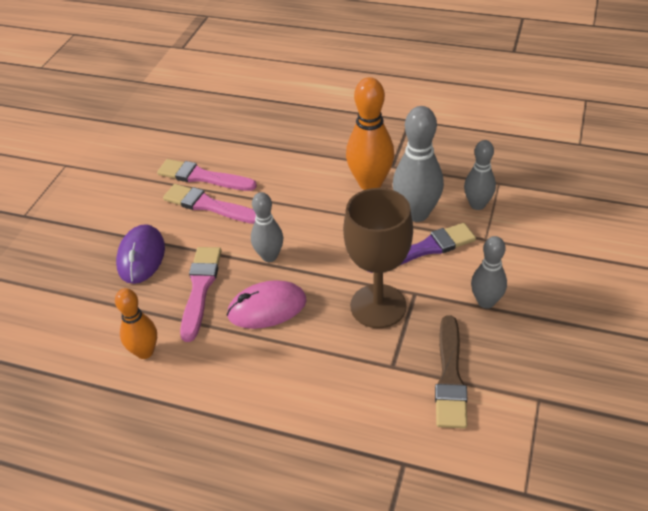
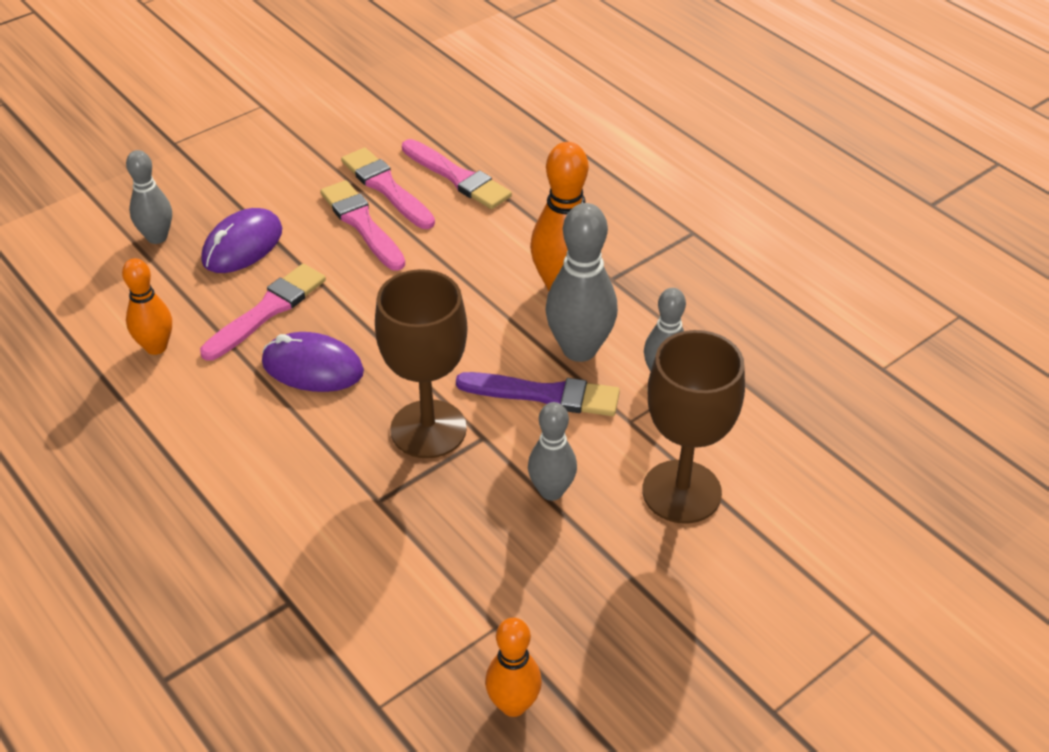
camera: 30 degrees right, 0 degrees up
(242, 151) = (458, 177): none -> pink brush
(267, 308) = (312, 367): pink mouse -> purple mouse
(269, 256) = (369, 313): grey bowling pin -> grey bowling pin (157, 237)
(450, 377) = (425, 546): brown brush -> none
(554, 262) = (681, 492): none -> brown goblet
(597, 439) = (513, 704): none -> orange bowling pin

